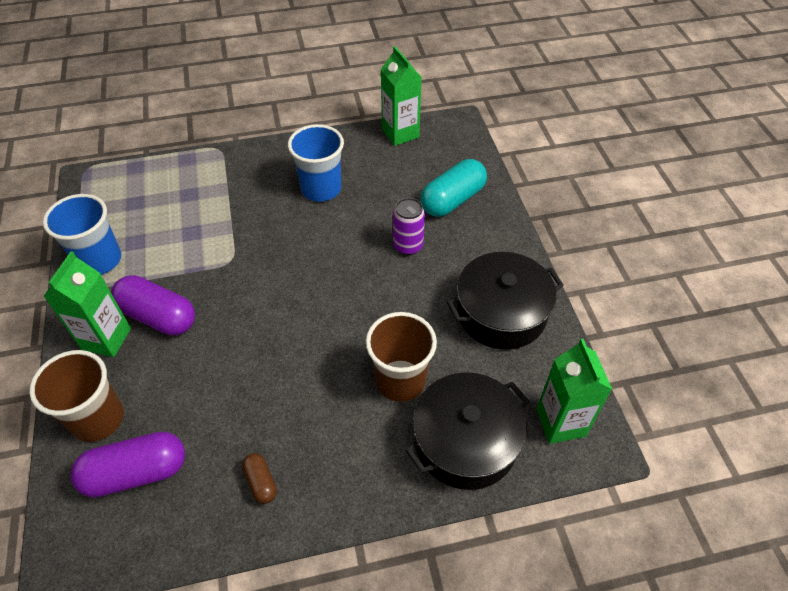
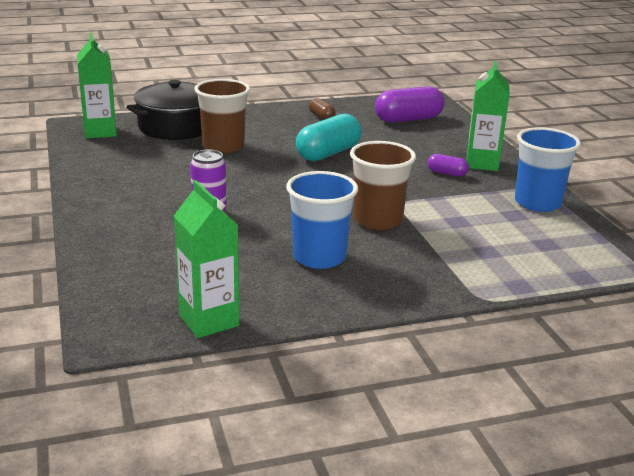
camera: 175 degrees right, 25 degrees down
(98, 419) = (453, 135): brown cup -> brown cup (378, 220)
(158, 316) = (447, 173): purple capsule -> purple capsule, size x0.50
(452, 200) = (147, 248): turquoise capsule -> turquoise capsule (328, 153)
(501, 313) = (123, 175): black pot -> none

